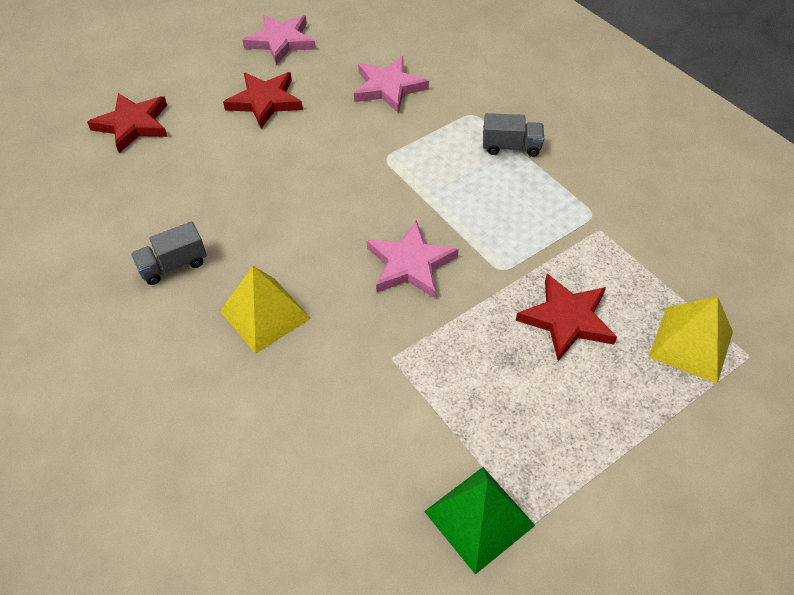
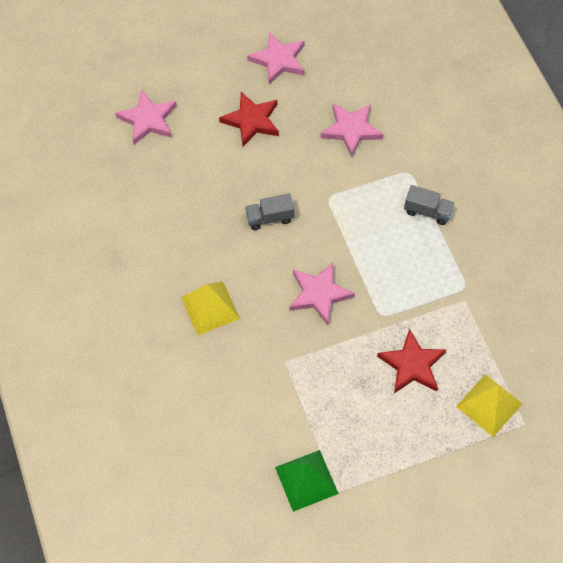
camera: 15 degrees right, 10 degrees up
(133, 125) = (148, 120): red star -> pink star
(173, 265) = (156, 253): grey truck -> grey truck (269, 218)

